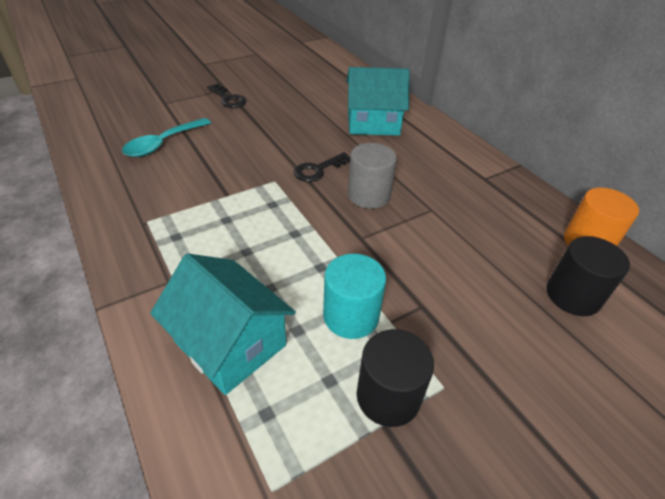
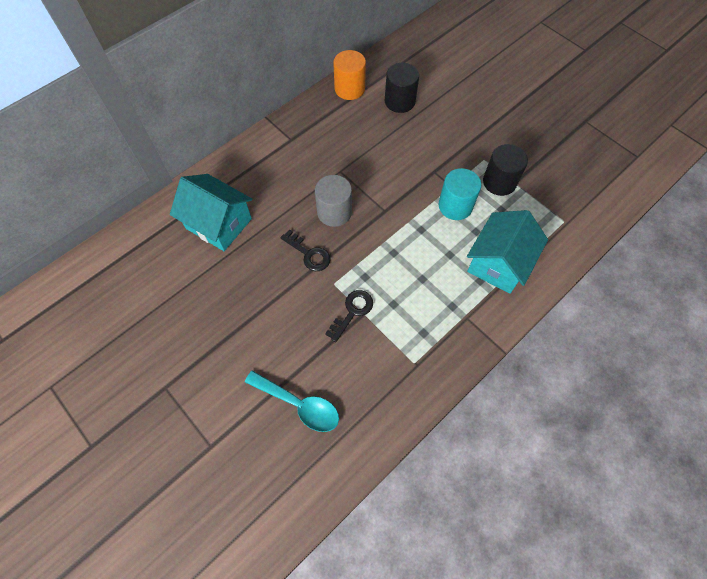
camera: 100 degrees left, 20 degrees up
(228, 99) = (190, 375): black key -> black key (352, 312)
(373, 123) = (219, 223): turquoise house -> turquoise house turned 45 degrees counterclockwise

